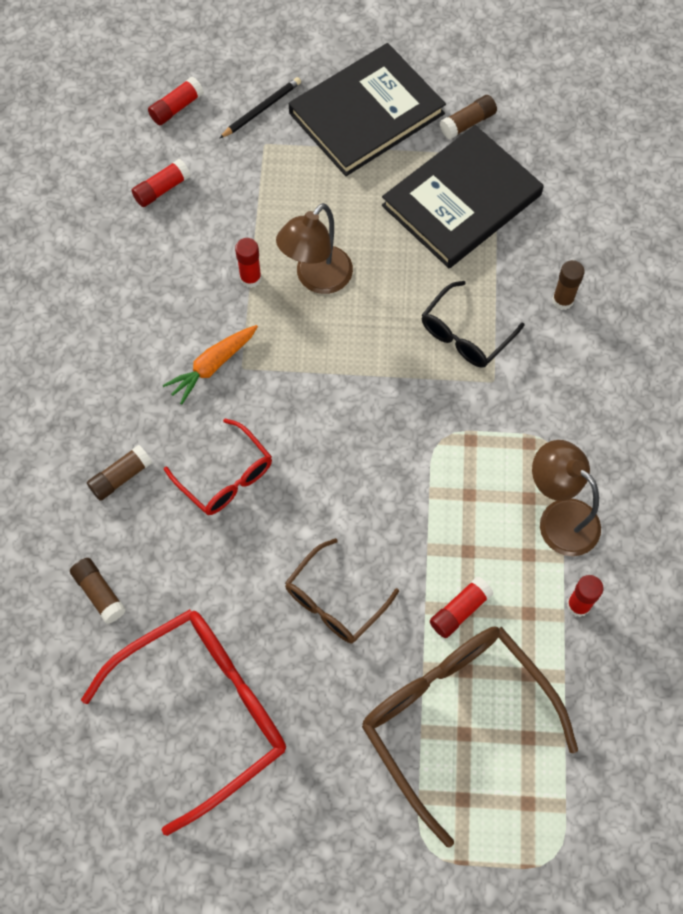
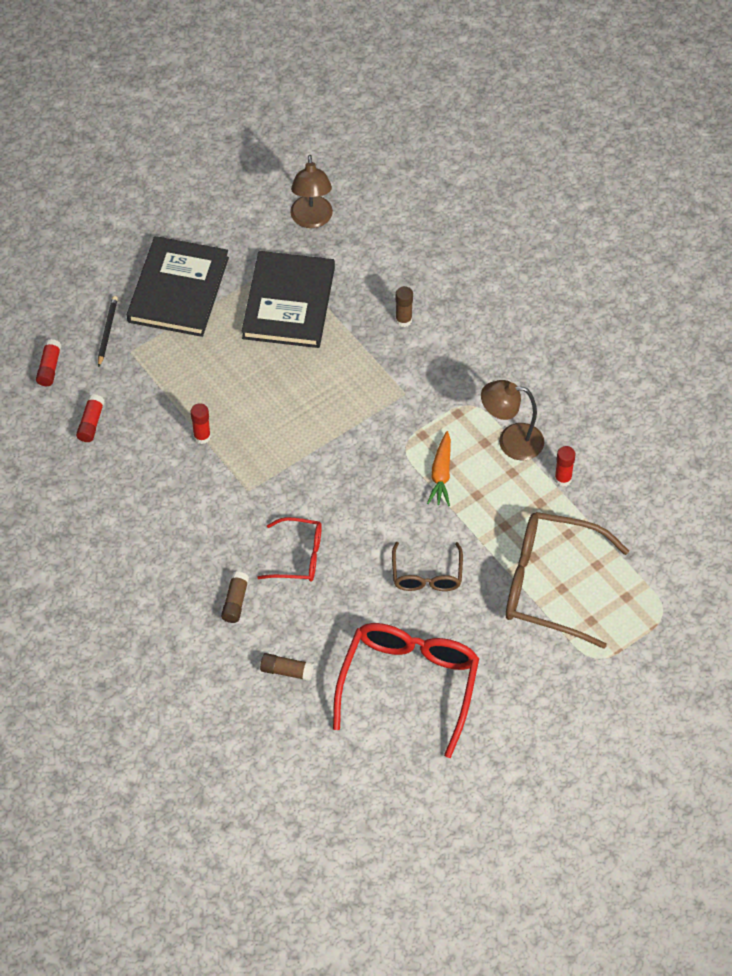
camera: 40 degrees left, 10 degrees down
(212, 366) = (229, 502): orange carrot -> orange carrot (441, 474)
(316, 279) = (243, 409): brown lamp -> brown lamp (312, 219)
(460, 610) = (501, 529): red glue stick -> none
(465, 334) = (364, 378): black glasses -> none
(467, 123) = (248, 254): brown glue stick -> none

